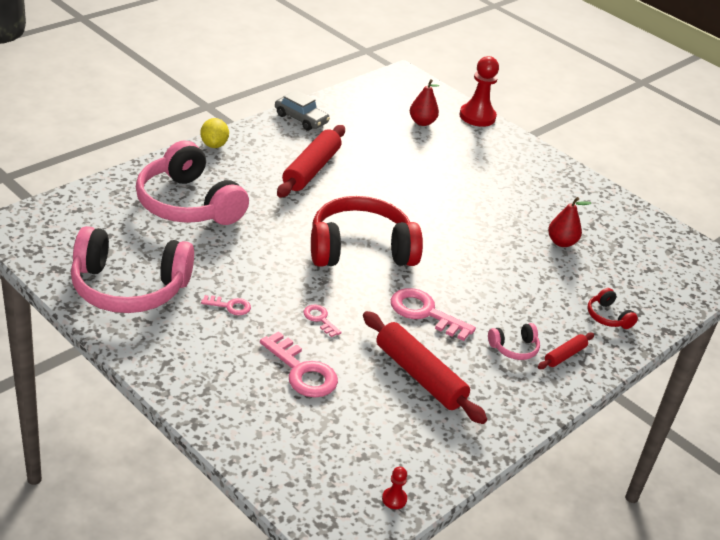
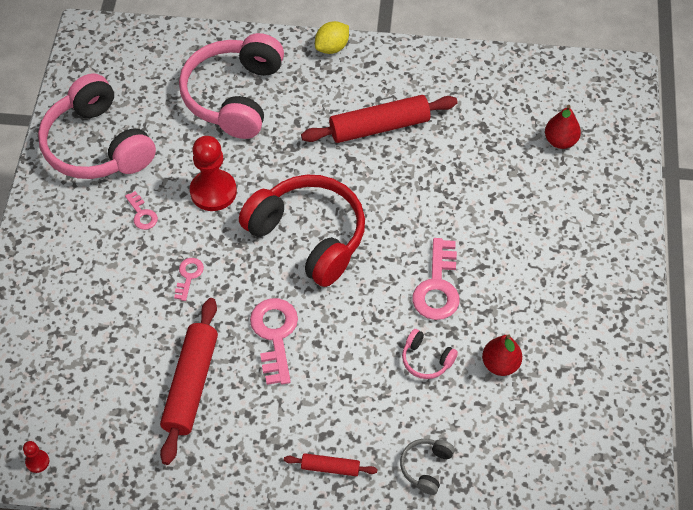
camera: 55 degrees right, 20 degrees up
(301, 119) = (446, 65): grey car -> none
(302, 371) = (116, 310): pink key -> pink key (437, 287)
(477, 116) = (631, 170): red pawn -> red pawn (213, 191)
(514, 348) = (298, 425): pink headphones -> pink headphones (426, 360)
(608, 317) = (426, 467): red headphones -> grey headphones

